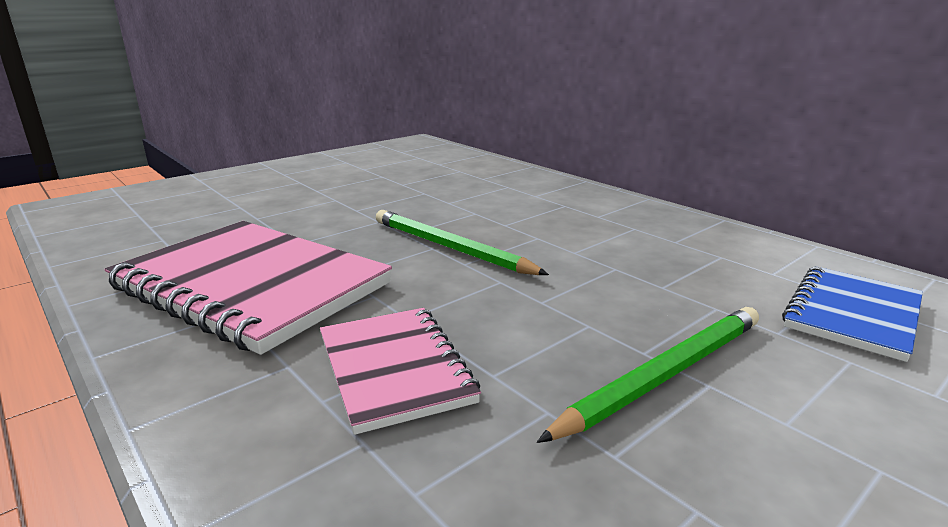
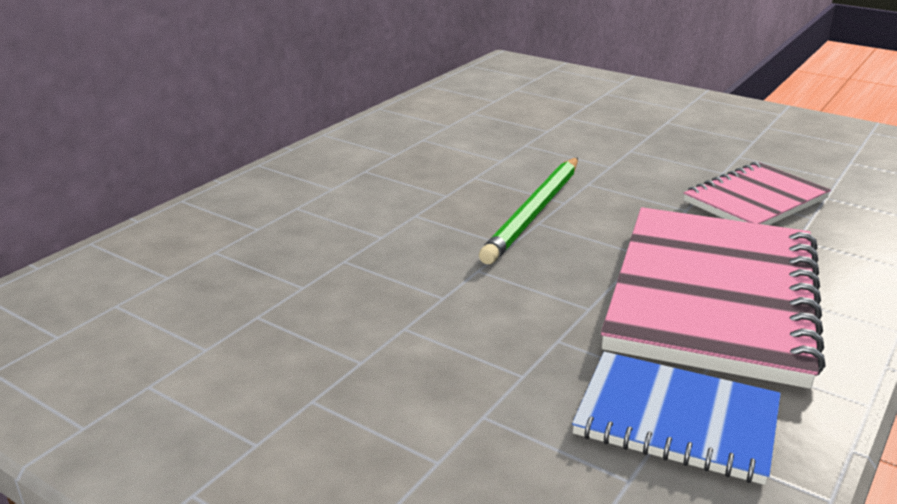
camera: 105 degrees left, 5 degrees up
(664, 374) = (670, 130): green pencil -> none
(852, 314) = (546, 87): blue notebook -> blue notebook (676, 420)

